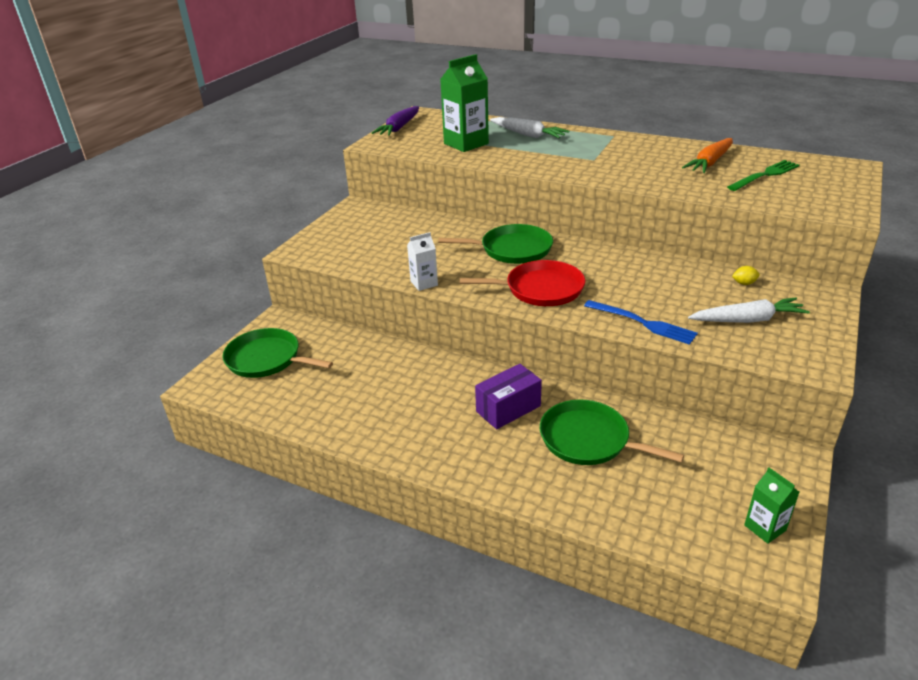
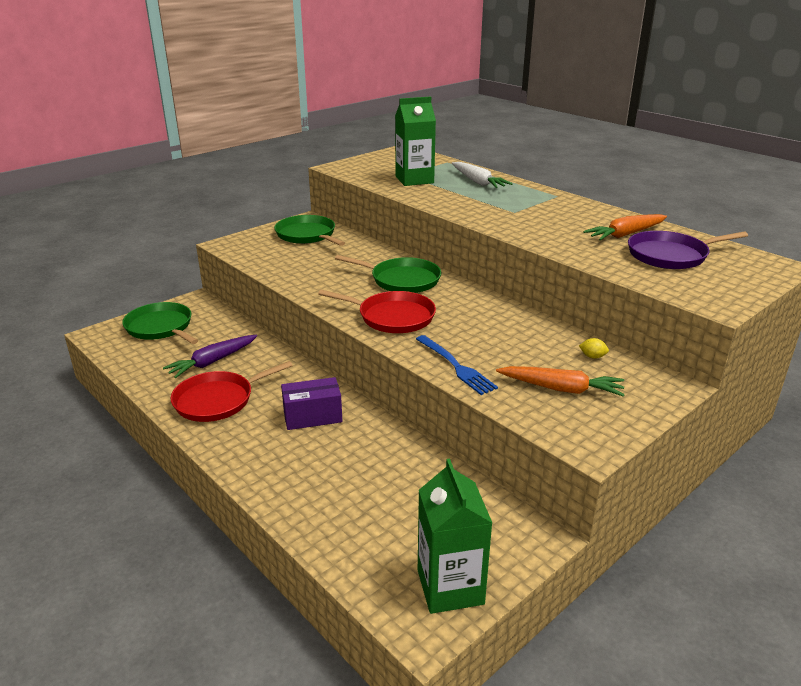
camera: 20 degrees right, 5 degrees down
(399, 128) = (373, 158): purple carrot -> purple carrot (212, 362)
(400, 420) = (218, 400): none -> red pan
(424, 283) = (300, 290): white carton -> none
(588, 440) = (358, 462): green pan -> green pan (307, 235)
(747, 320) = (561, 389): white carrot -> orange carrot
(765, 175) = (670, 255): green fork -> purple pan
(765, 528) = (450, 587): green carton -> green carton, size x1.83

